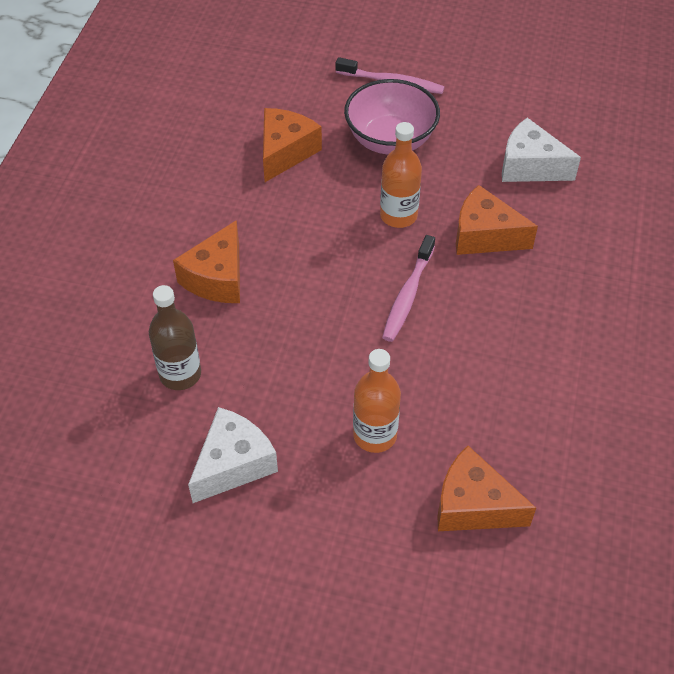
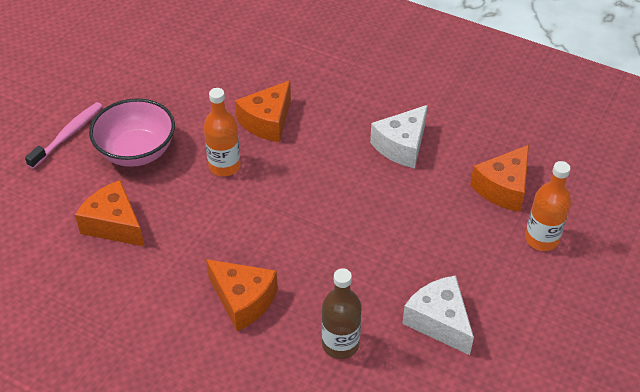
camera: 75 degrees left, 5 degrees down
(375, 435) = (433, 228): orange bottle -> orange bottle (541, 239)
(407, 295) = (309, 179): pink toothbrush -> none
(530, 166) = (208, 79): white cheese -> white cheese (401, 146)

